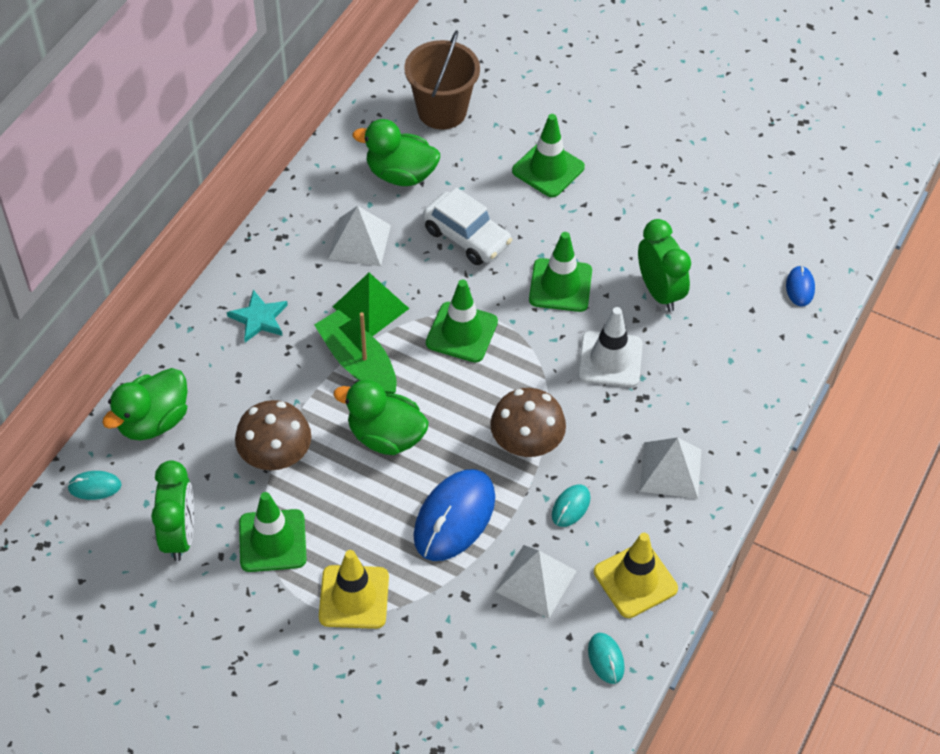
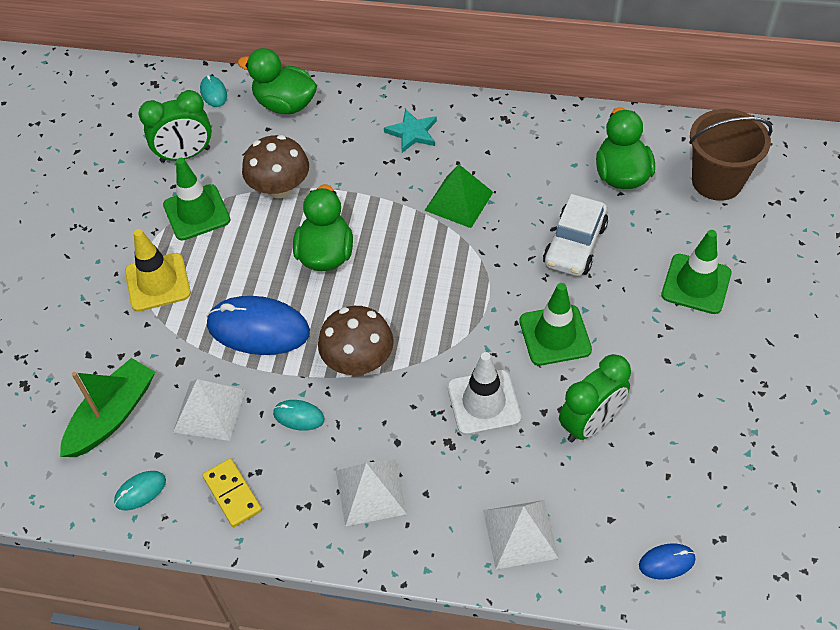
camera: 75 degrees right, 0 degrees up
(358, 362) = (395, 211): green boat -> green boat (112, 416)
(359, 242) = (527, 171): white pyramid -> white pyramid (520, 534)
(461, 332) = (461, 274): green traffic cone -> none
(635, 580) = (232, 494): yellow traffic cone -> yellow domino

